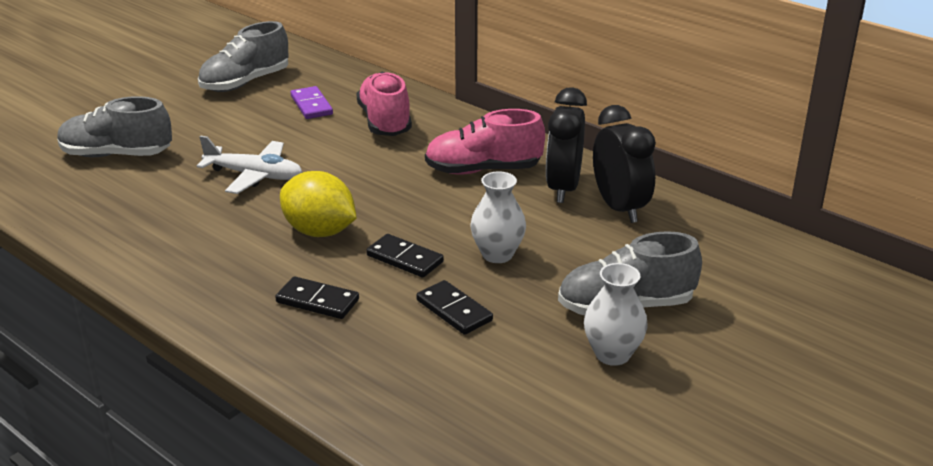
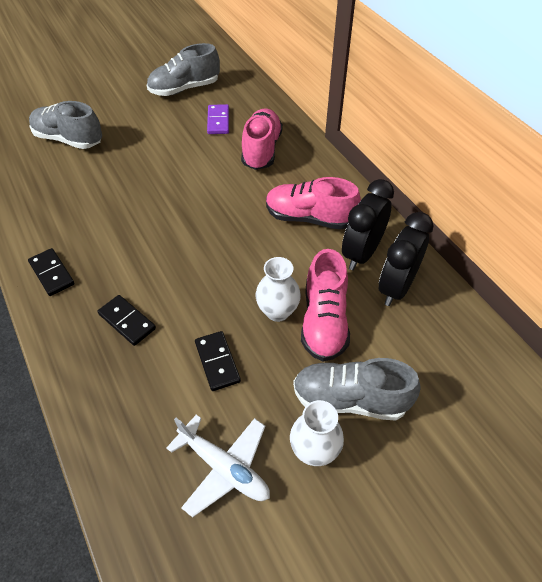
camera: 20 degrees right, 20 degrees up
(254, 176) = (146, 182): white plane -> white plane (224, 468)
(319, 231) = (162, 250): yellow lemon -> none
(404, 259) = (208, 296): black domino -> black domino (51, 273)
(556, 251) = (324, 321): none -> pink shoe
(619, 208) = (396, 287): black clock -> black clock turned 150 degrees counterclockwise

